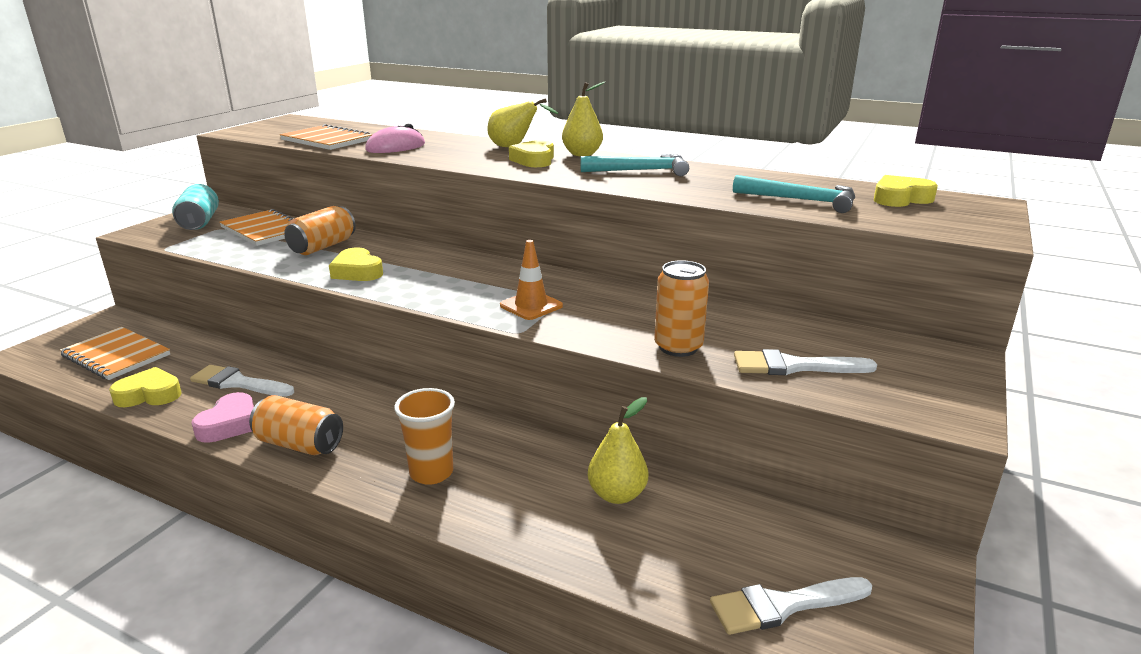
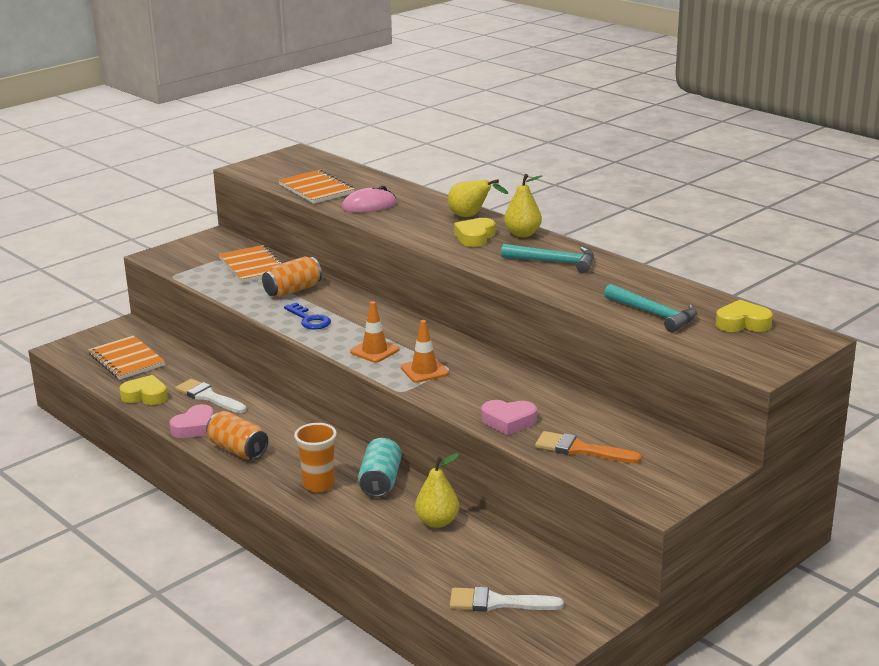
camera: 20 degrees right, 0 degrees up
(199, 222) = (204, 251): turquoise can -> turquoise can (380, 482)
(357, 271) = (309, 320): yellow heart -> blue key
(456, 293) = (374, 351): none -> orange traffic cone
(678, 347) = (508, 421): orange can -> pink heart
(794, 366) = (581, 449): white brush -> orange brush

